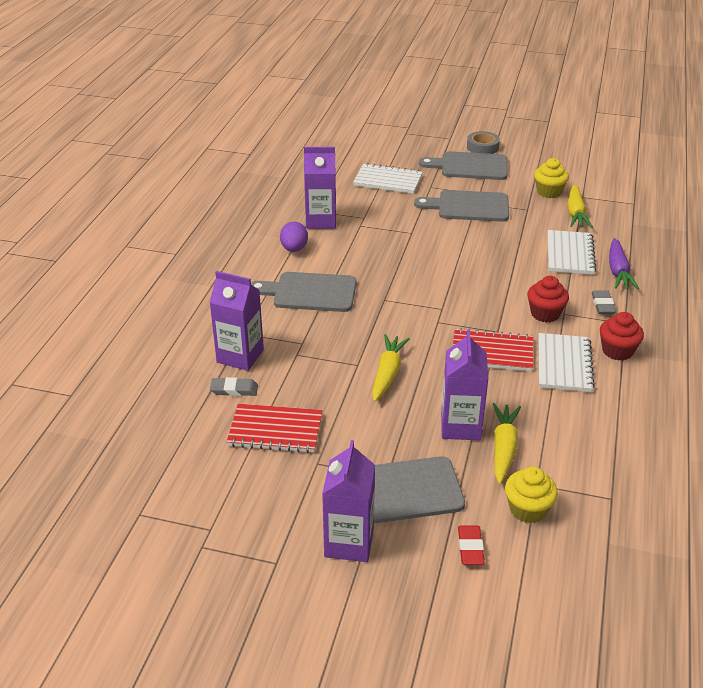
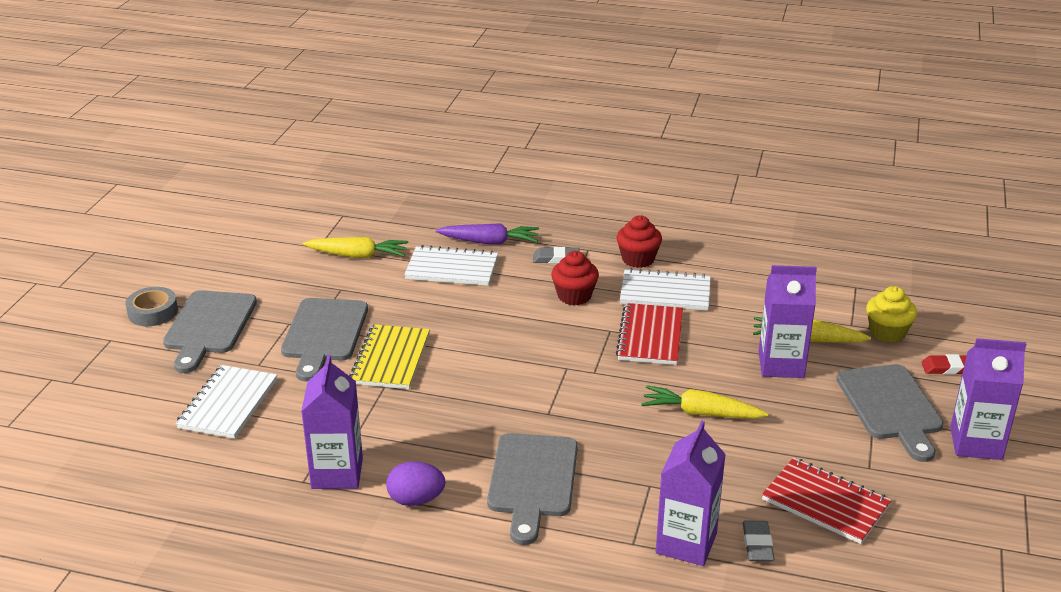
camera: 90 degrees left, 5 degrees down
(275, 430) = (825, 503): red notebook -> red notebook turned 60 degrees counterclockwise
(442, 233) = (390, 359): none -> yellow notebook
(549, 192) = (300, 269): yellow cupcake -> none

